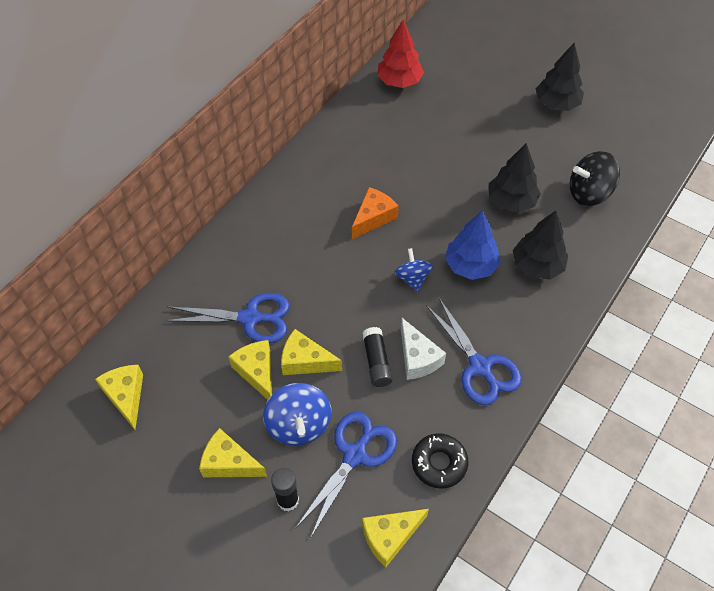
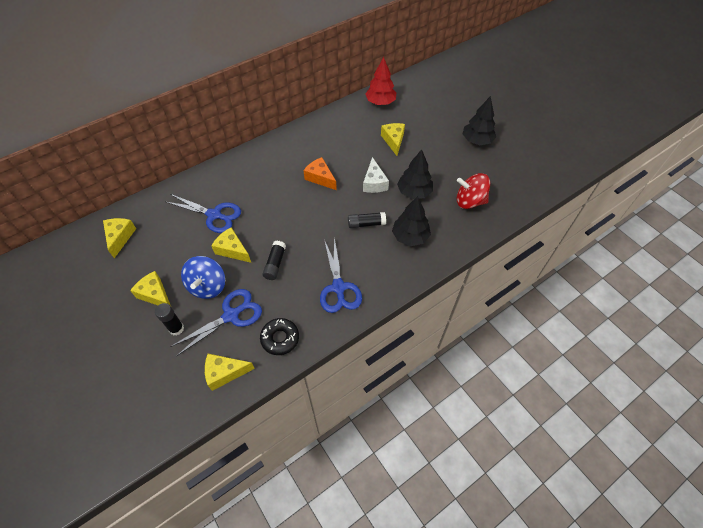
camera: 20 degrees right, 0 degrees up
(257, 372) = (201, 247): yellow cheese -> yellow cheese (393, 141)
(373, 218) = (320, 178): orange cheese -> orange cheese turned 105 degrees counterclockwise
(412, 278) = (325, 221): blue spinning top -> none
(417, 358) = (302, 269): white cheese -> white cheese (374, 183)
(470, 265) = (366, 224): blue tree -> black glue stick
(589, 193) = (469, 201): black spinning top -> red spinning top

